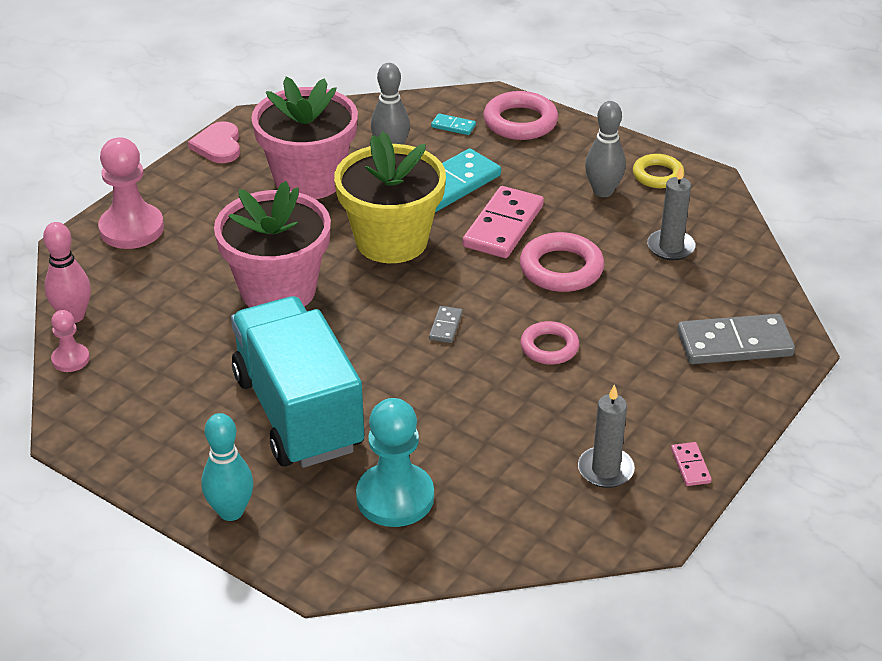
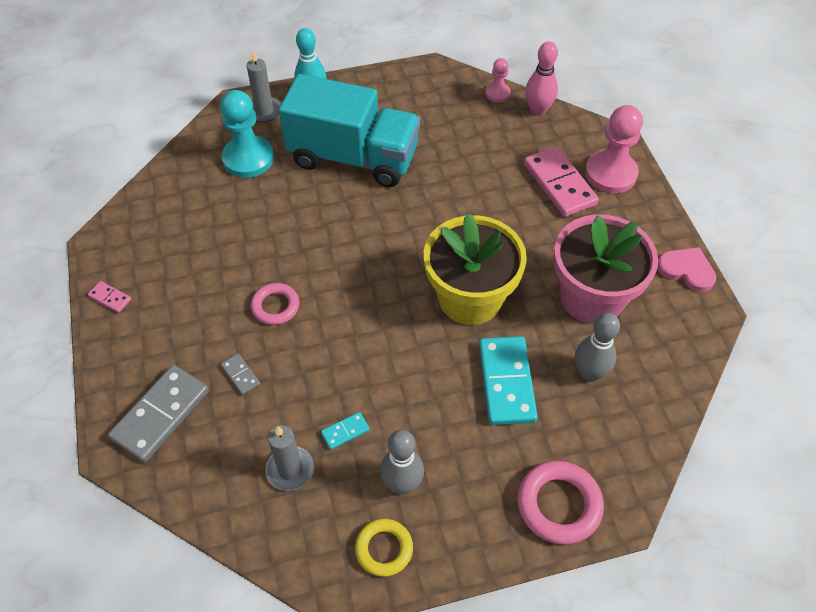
camera: 130 degrees right, 15 degrees up
(278, 290) = (473, 208): pink flower pot -> none
(445, 326) = (352, 267): grey domino -> grey domino (240, 375)
(453, 126) = (593, 445): turquoise domino -> turquoise domino (345, 431)
(503, 226) = (423, 377): pink domino -> pink domino (560, 184)
(561, 269) = (341, 375): pink ring -> none
(605, 470) = (157, 257): grey candle -> grey candle (264, 111)

